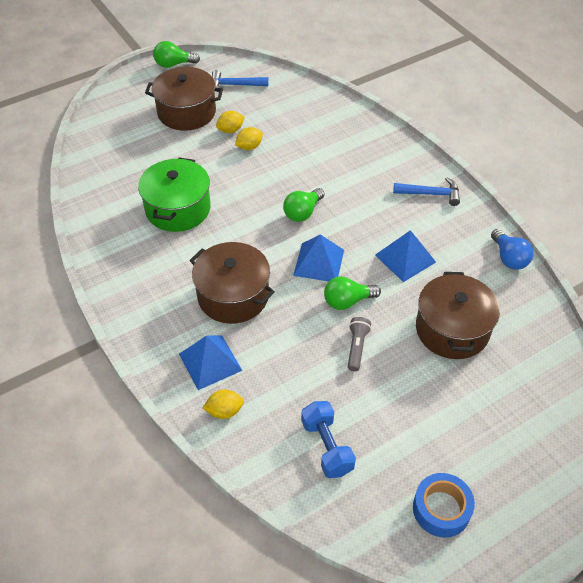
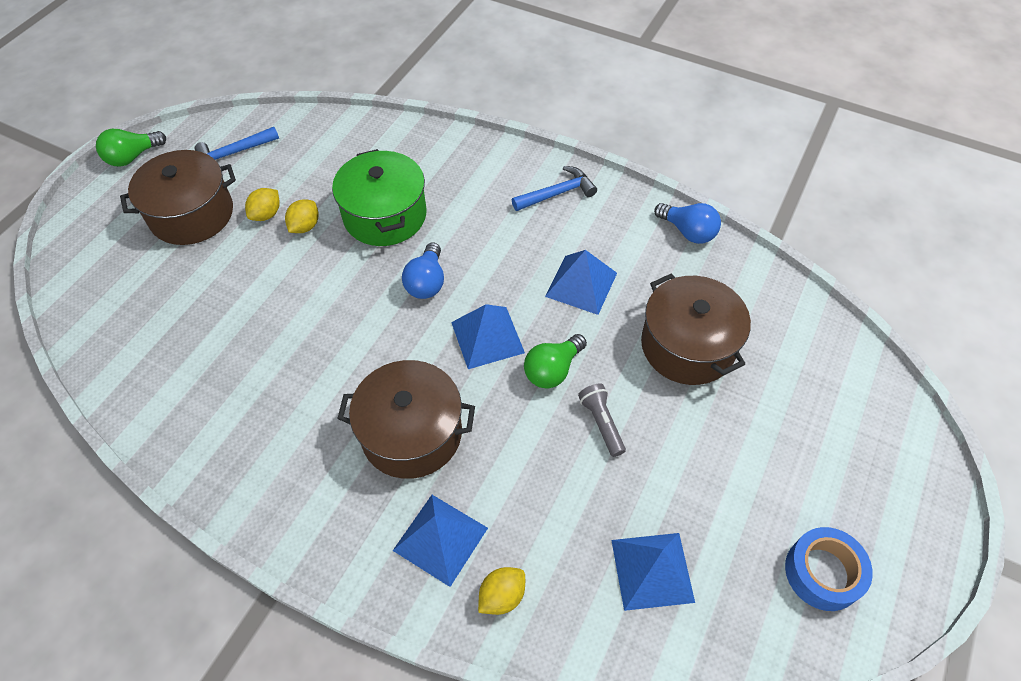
camera: 30 degrees left, 5 degrees up
(178, 208) = (263, 350): green pot -> green pot (385, 215)
(303, 212) = (426, 282): green light bulb -> blue light bulb
(327, 447) = (652, 570): blue dumbbell -> blue pyramid

